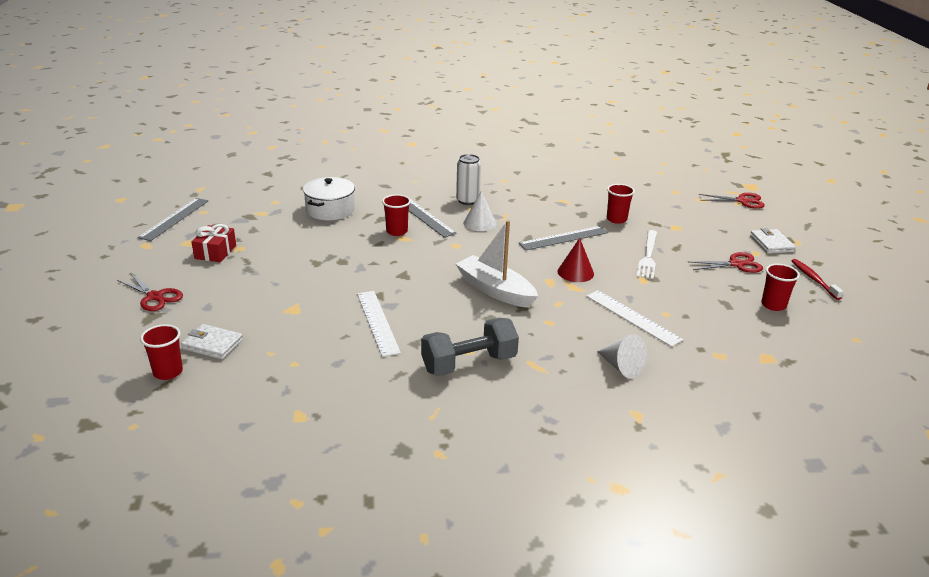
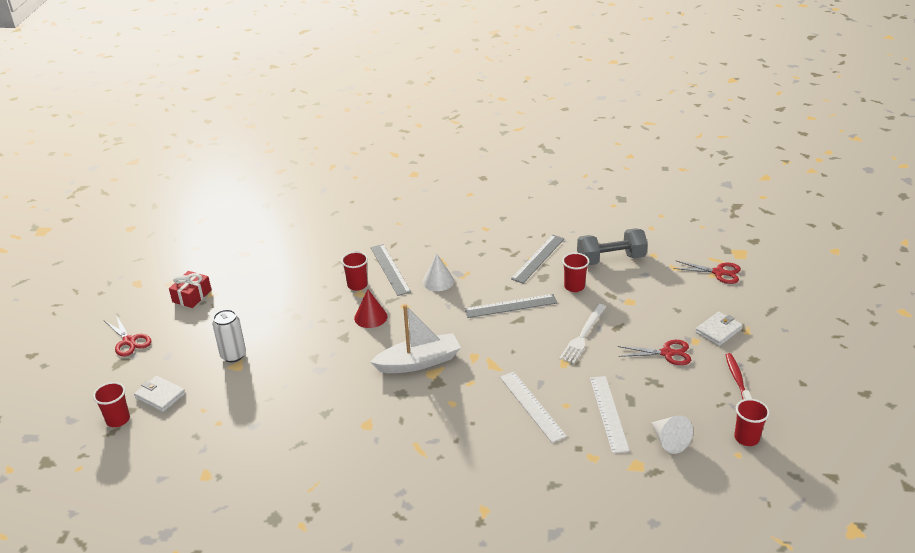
camera: 15 degrees right, 5 degrees up
(174, 219) = (169, 255): grey ruler -> grey ruler (538, 258)
(330, 210) = (307, 254): white pot -> none
(378, 322) = (302, 387): white ruler -> white ruler (609, 413)
(467, 200) = (438, 252): white can -> white can (233, 355)
(469, 364) = (362, 440): grey dumbbell -> grey dumbbell (611, 259)
(495, 290) = (419, 362): white boat -> white boat turned 105 degrees clockwise
(575, 272) = (503, 348): red cone -> red cone (370, 317)
(621, 367) = (494, 459): white cone -> white cone (669, 441)
(771, 244) = (718, 331): white wallet -> white wallet turned 45 degrees clockwise
(773, 305) = (677, 406): red cup -> red cup (746, 438)

